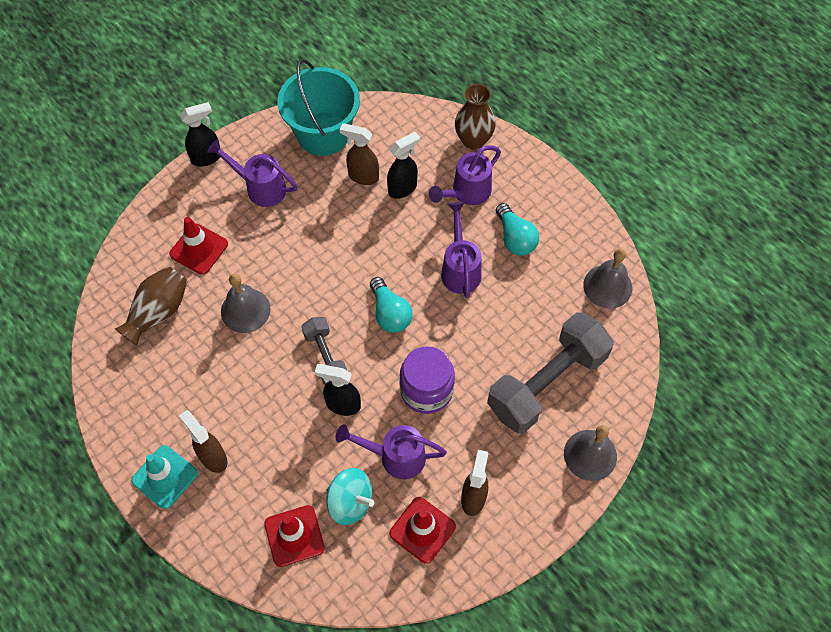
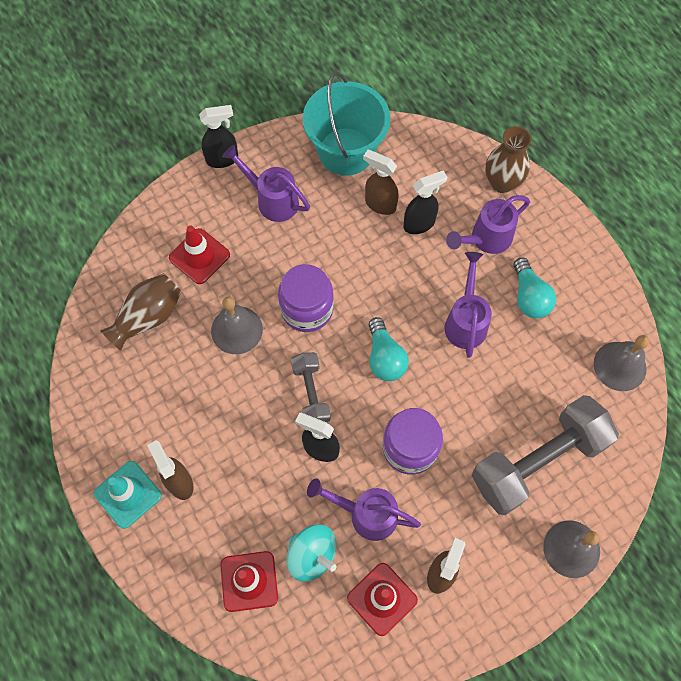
camera: 10 degrees right, 5 degrees up
(309, 281) = (307, 309): none -> purple jar

